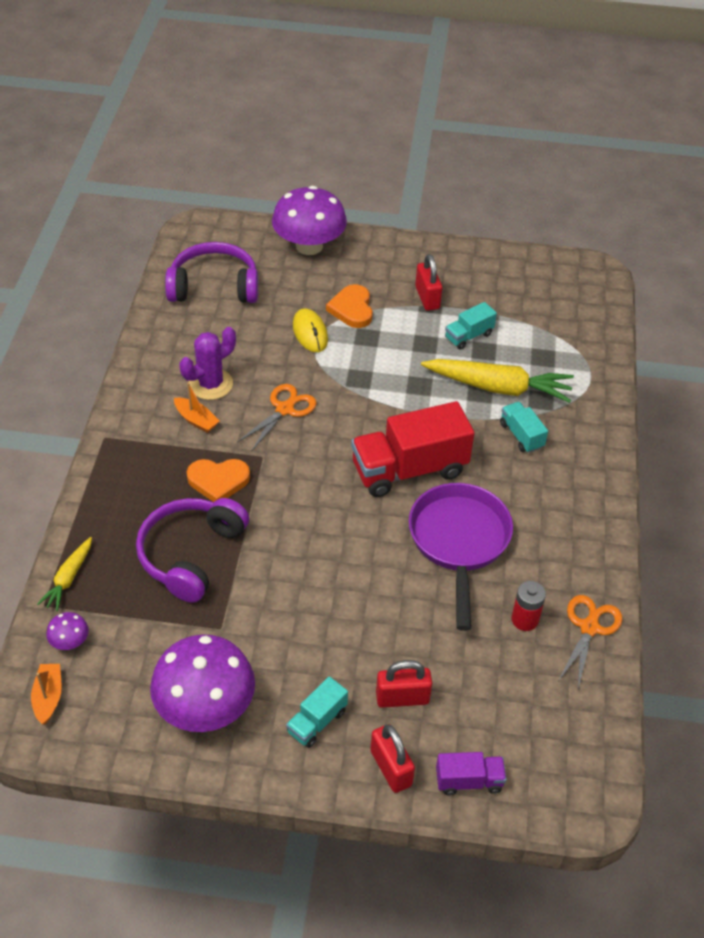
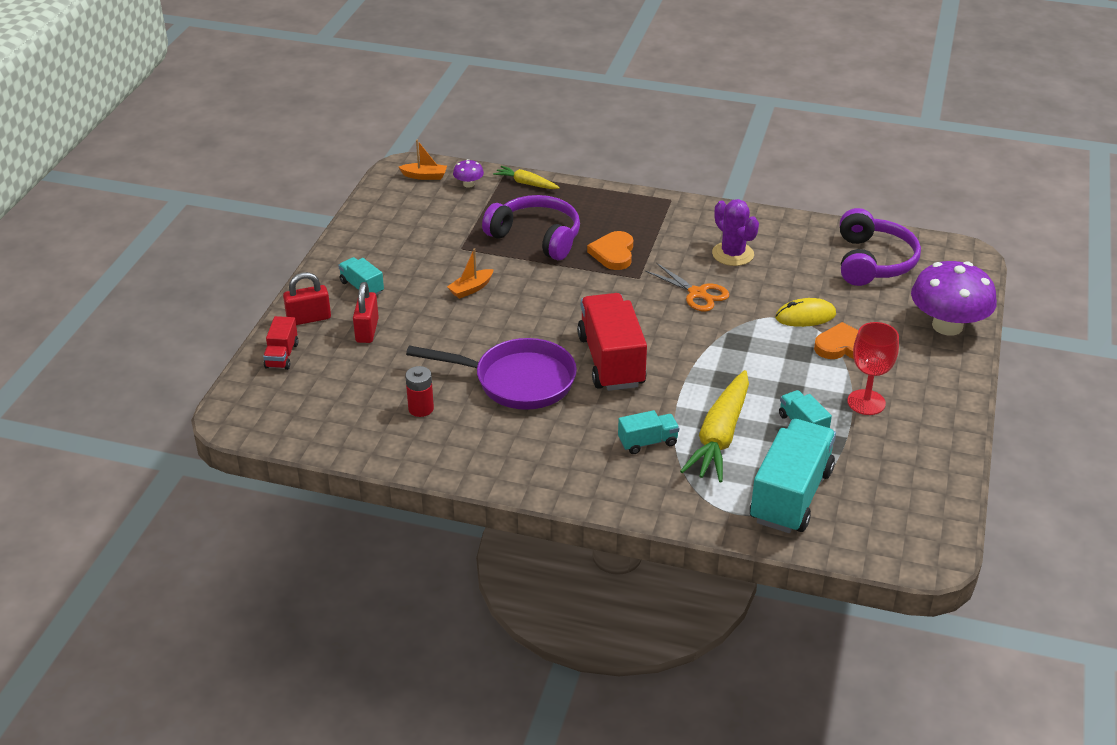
camera: 100 degrees right, 10 degrees down
(196, 420) = (687, 245): orange boat -> orange boat (471, 289)
(205, 707) = (393, 239): purple mushroom -> none
(427, 298) = (866, 402): red padlock -> red goblet
(469, 781) = (282, 355): purple truck -> red truck
(558, 344) = (791, 496): none -> turquoise truck
(589, 628) = (400, 447): orange scissors -> none

